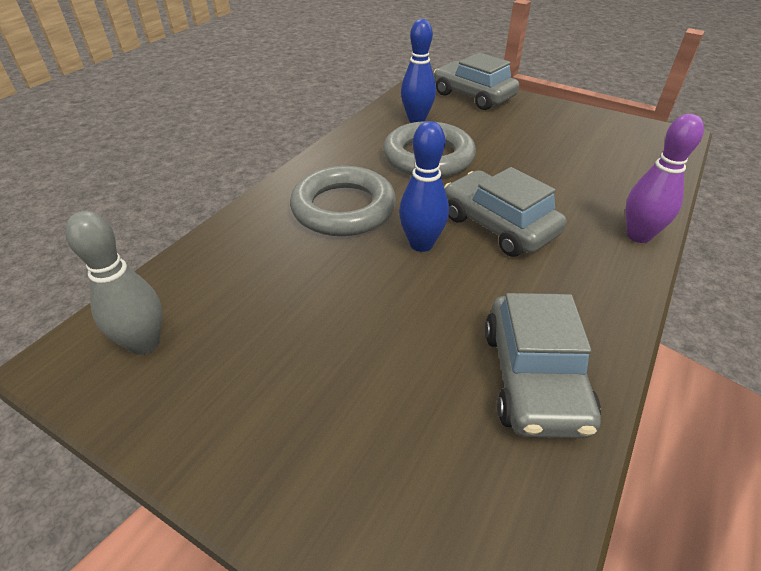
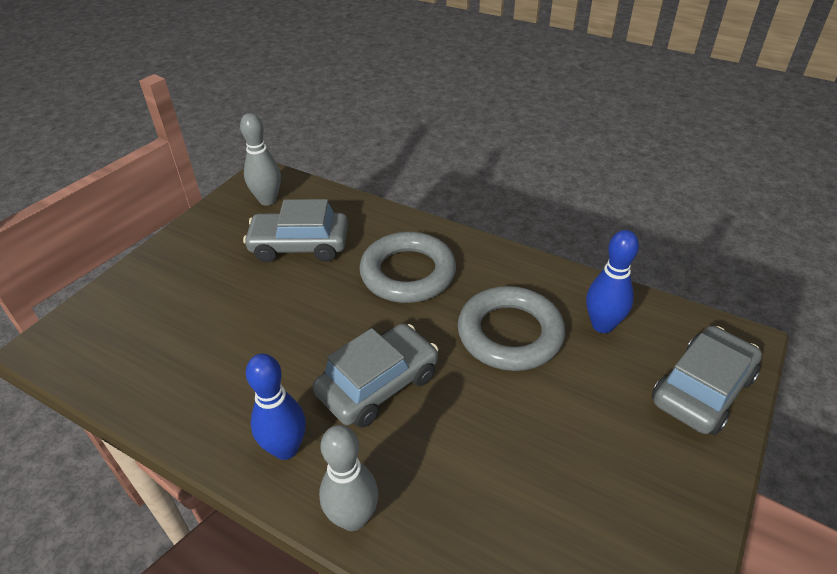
camera: 90 degrees right, 0 degrees up
(421, 244) = (352, 325): blue bowling pin -> blue bowling pin (285, 448)
(534, 377) = (187, 385): grey car -> grey car (299, 245)
(638, 235) = (353, 518): purple bowling pin -> grey bowling pin

